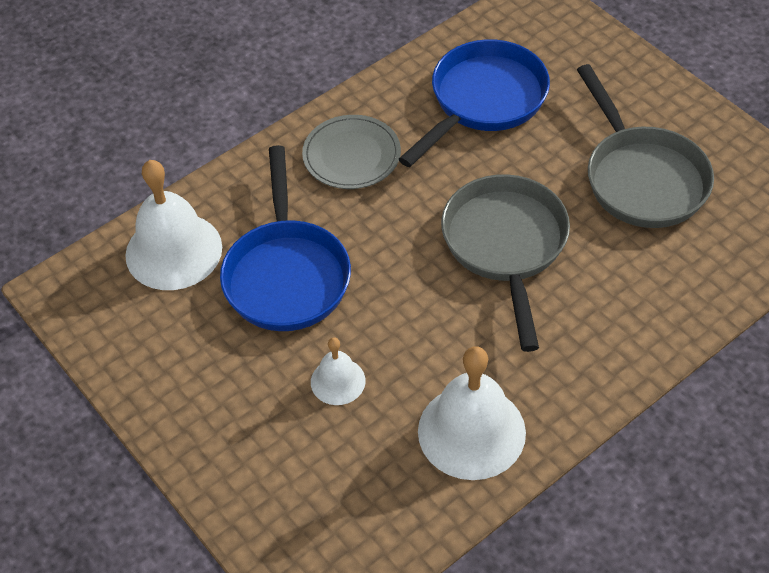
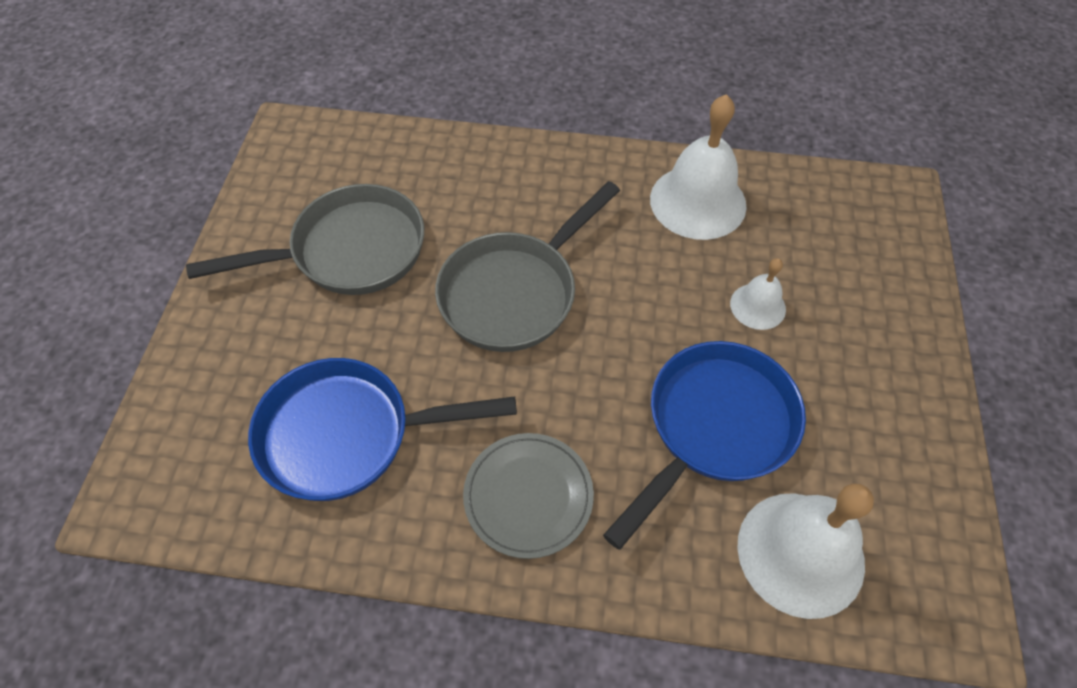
camera: 135 degrees left, 5 degrees up
(642, 178) = (349, 251): grey pan -> grey pan turned 45 degrees clockwise

